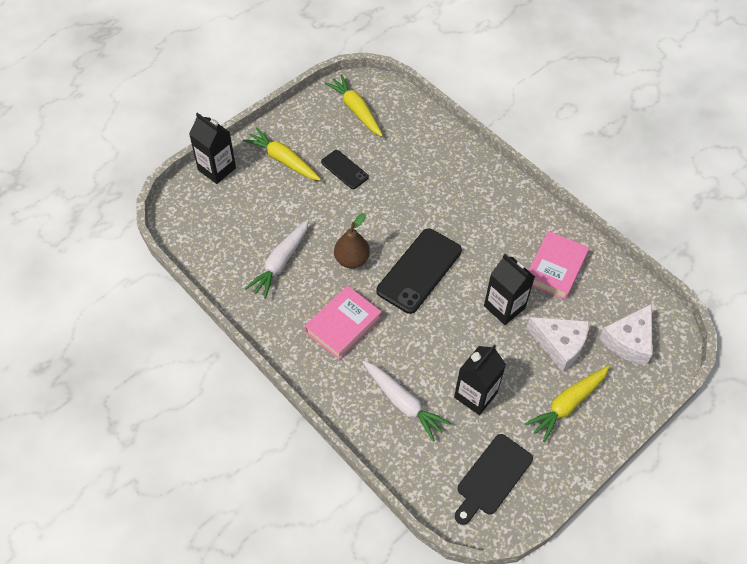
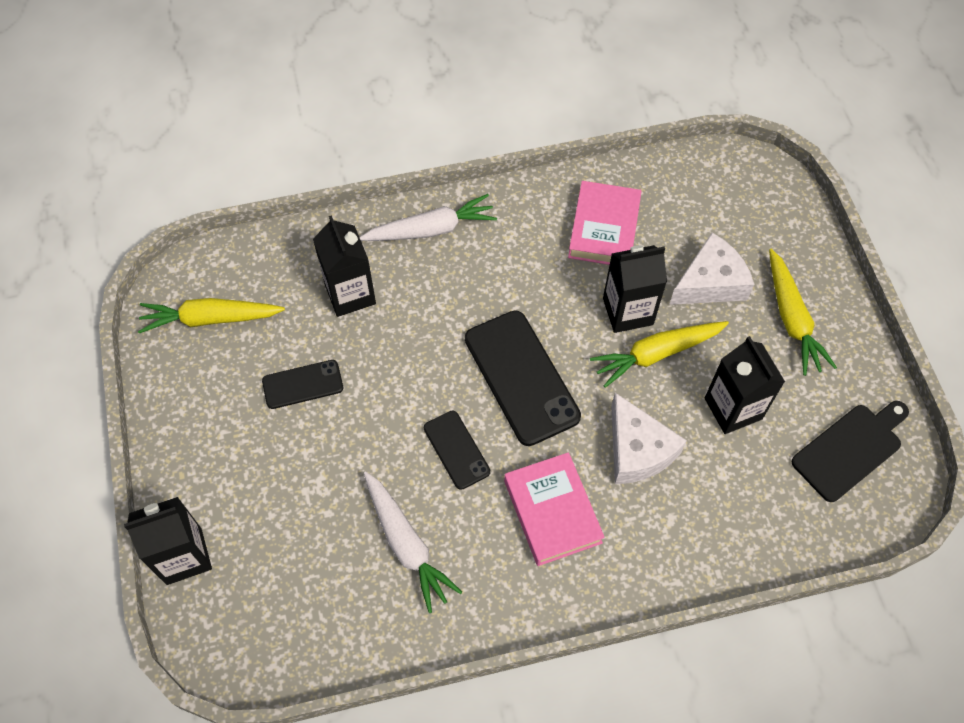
camera: 60 degrees left, 5 degrees up
(283, 160) = (231, 456): yellow carrot -> yellow carrot (656, 354)
(351, 260) = (456, 450): brown pear -> black phone
(403, 403) = (704, 497): white carrot -> white carrot (431, 229)
(415, 163) = (350, 294): none -> black carton
(492, 477) = (850, 449): black cutting board -> black cutting board turned 105 degrees counterclockwise
(555, 268) = (604, 228): pink book -> pink book turned 45 degrees clockwise
(629, 341) = (740, 212): white cheese -> white cheese (637, 450)

